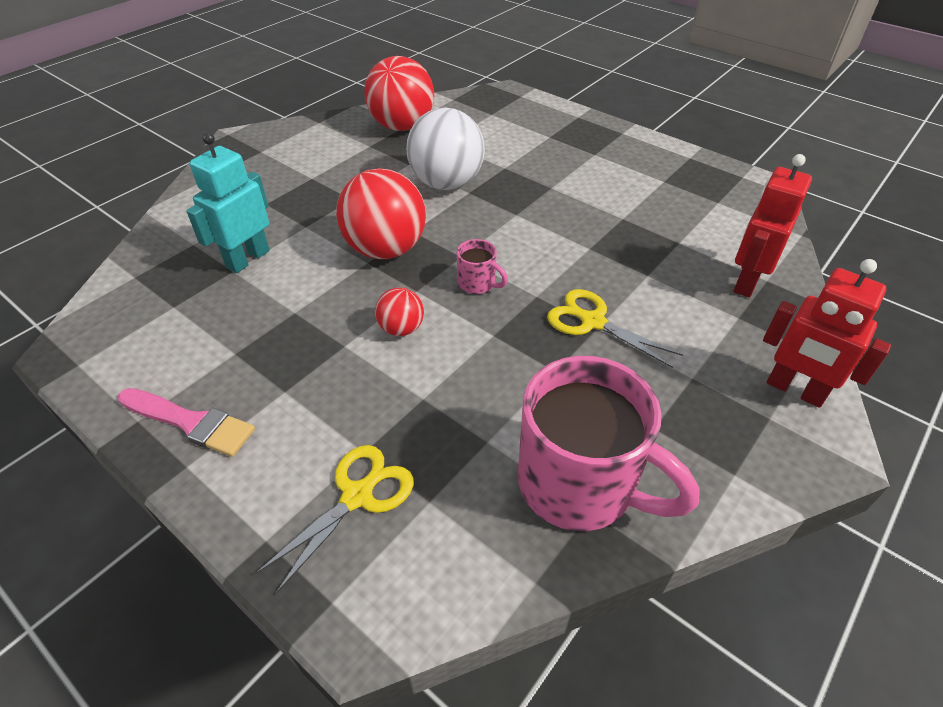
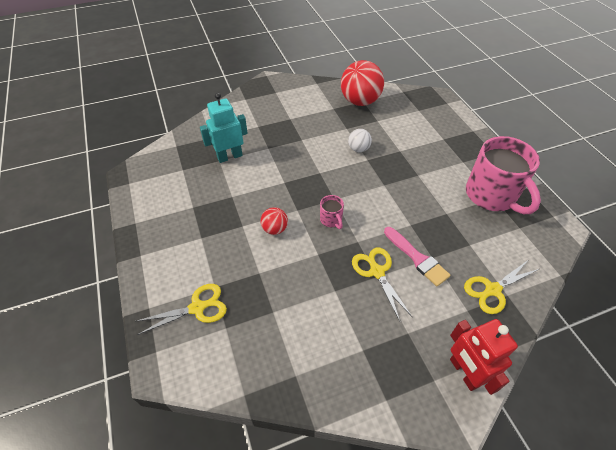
camera: 30 degrees right, 5 degrees up
(191, 422) = (154, 234): pink brush -> pink brush (417, 258)
(385, 249) = (298, 178): red ball -> none
(446, 183) = (358, 149): white ball -> white ball, size x0.49
(580, 485) = (300, 359): pink mug -> pink mug (491, 196)
(746, 282) = (492, 290): red robot -> yellow scissors

